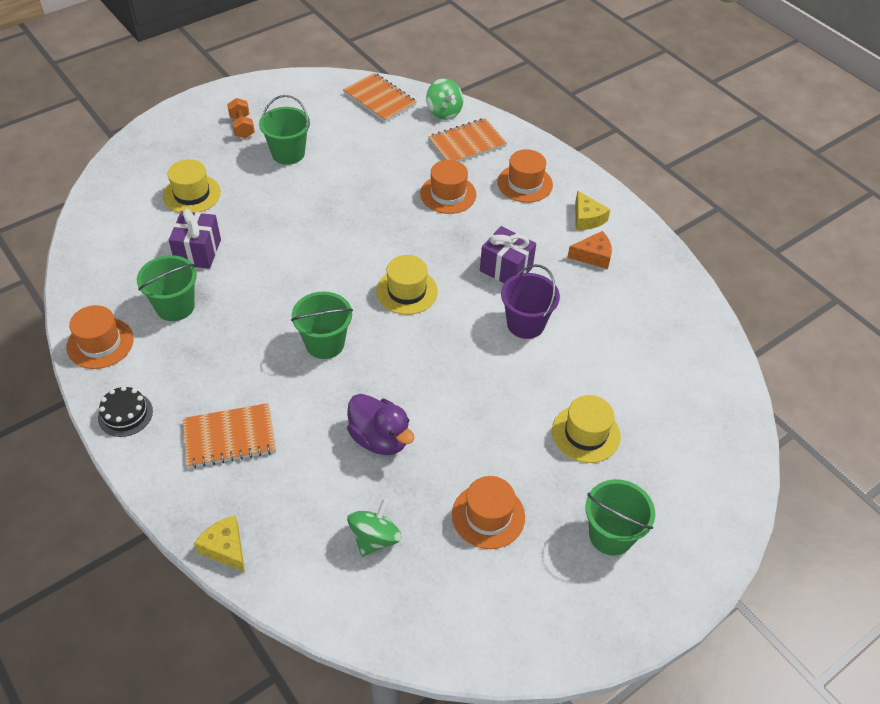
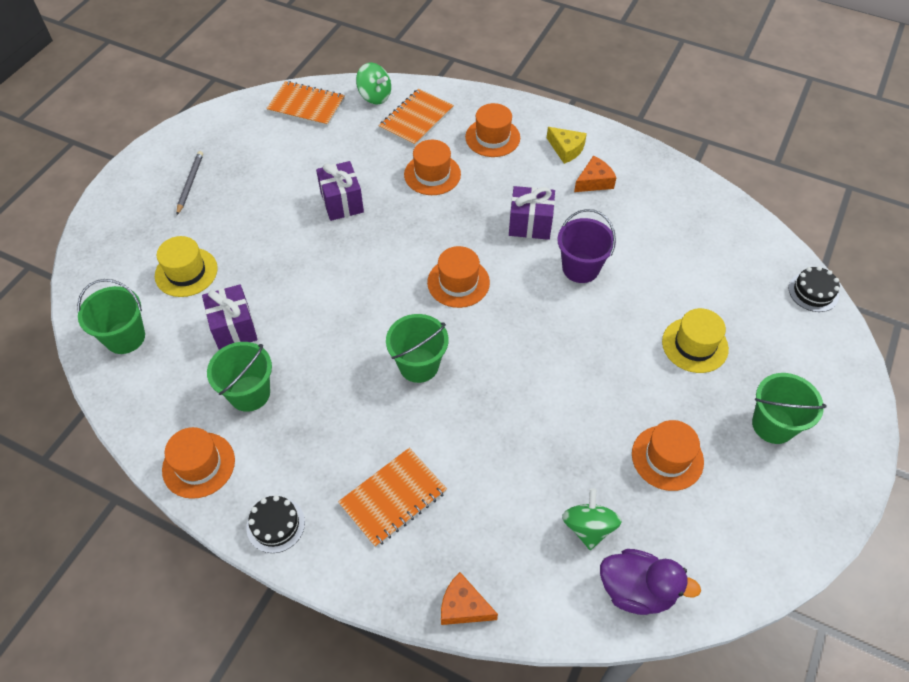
camera: 25 degrees left, 5 degrees up
(225, 548) = (463, 606): yellow cheese -> orange cheese
(242, 127) = (190, 183): orange dumbbell -> grey pencil
(288, 153) = (255, 193): green bucket -> green bucket (125, 337)
(354, 188) = (342, 202): none -> purple gift
(380, 438) = (529, 432): purple duck -> purple duck (636, 590)
(407, 291) = (458, 282): yellow hat -> orange hat
(741, 438) = (813, 292): none -> black cake

